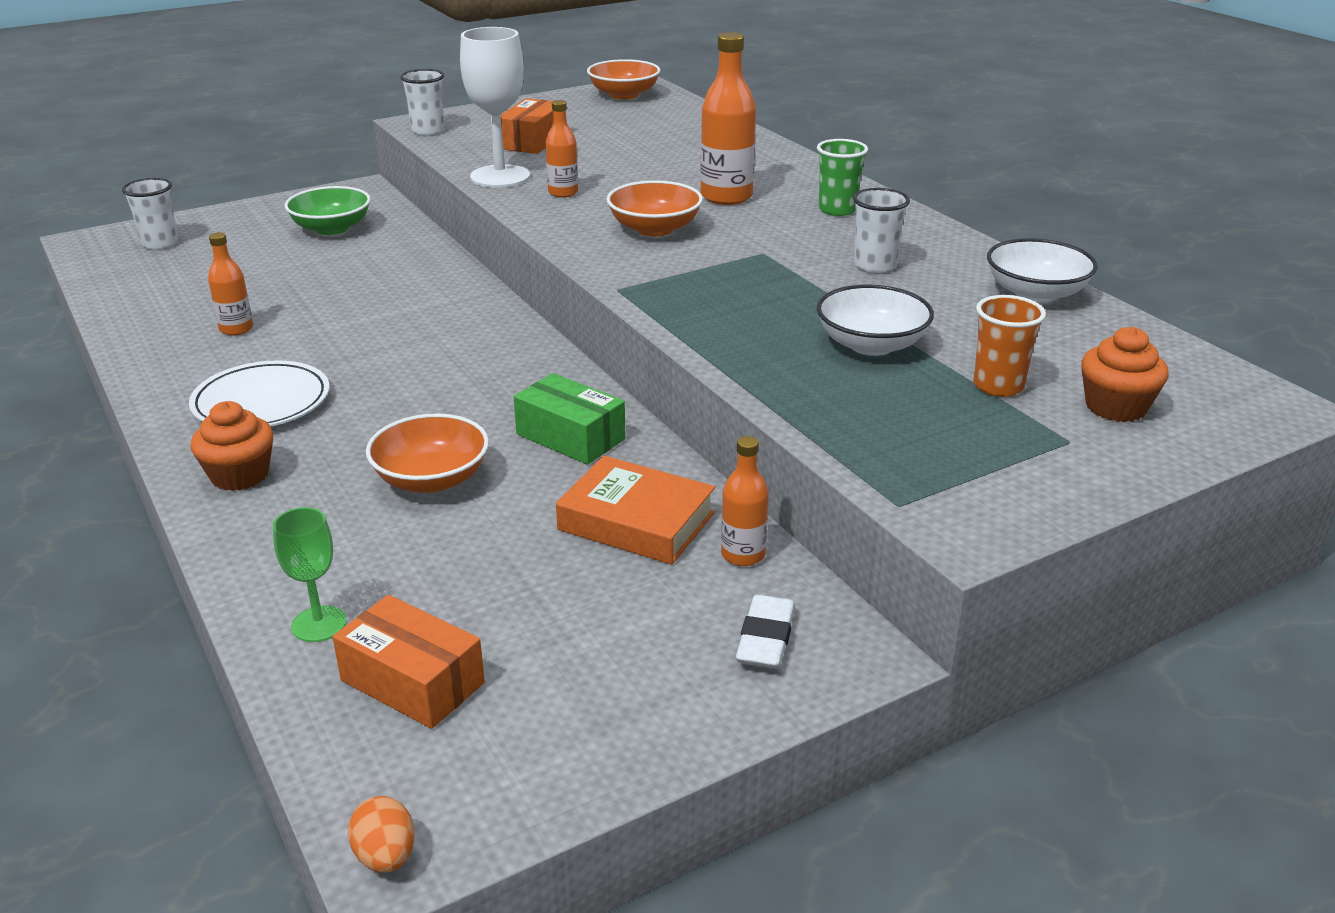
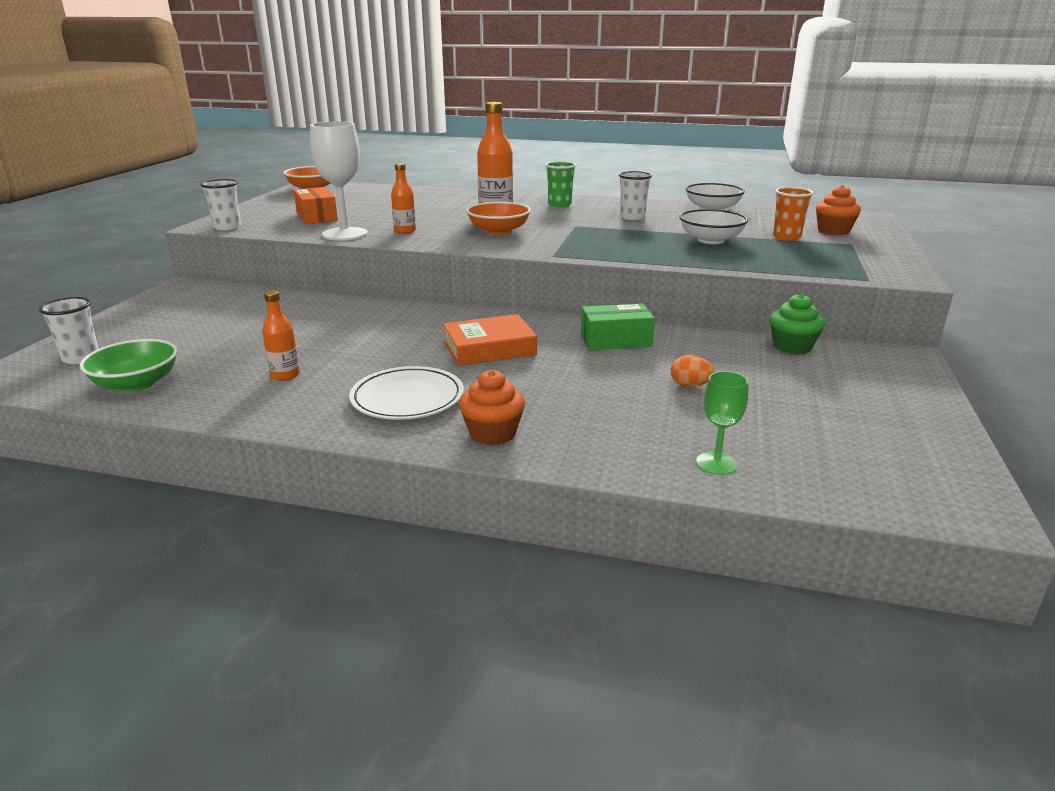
camera: 45 degrees left, 5 degrees down
(331, 228) = (215, 309): green bowl -> green bowl (136, 383)
(386, 856) = (981, 517): orange egg -> orange egg (690, 385)
(412, 682) = (813, 457): orange box -> none
(431, 479) = (600, 384): orange bowl -> none
(636, 521) = (727, 355): orange book -> orange book (489, 348)
(743, 555) = (792, 346): orange bottle -> green cupcake
(766, 638) = (871, 367): white eraser -> none

